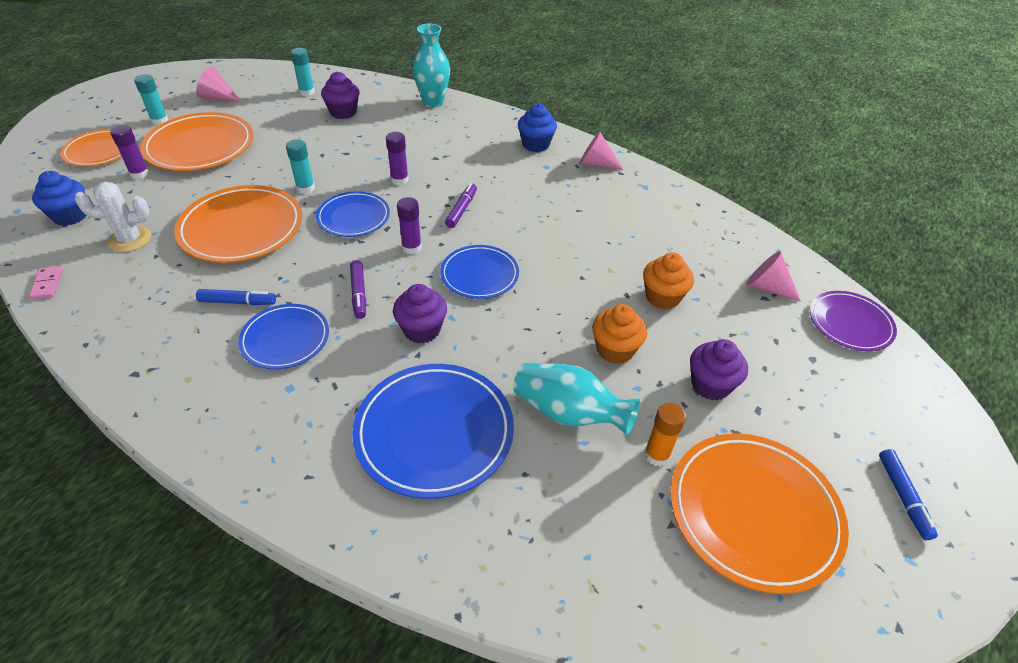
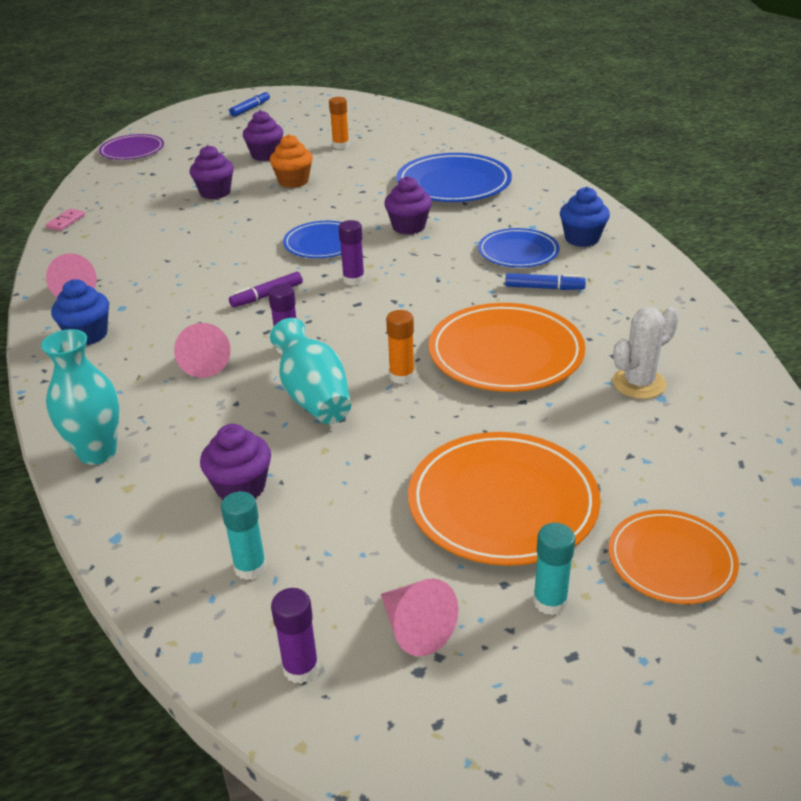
camera: 140 degrees left, 10 degrees down
(47, 284) = (736, 362): pink domino -> pink domino (66, 221)
(70, 216) = (715, 443): blue cupcake -> blue cupcake (582, 239)
(130, 239) = (638, 383): white cactus -> white cactus turned 60 degrees counterclockwise
(139, 174) = (610, 482): purple glue stick -> purple glue stick (301, 668)
(238, 302) = (544, 288): blue marker -> blue marker turned 150 degrees clockwise
(305, 188) = (402, 376): turquoise glue stick -> orange glue stick
(353, 217) = (379, 324): blue plate -> none
(359, 293) = (434, 262): purple marker -> none
(569, 413) = (364, 168): turquoise vase -> turquoise vase (313, 397)
(662, 297) = (215, 192): orange cupcake -> purple cupcake
(753, 512) = (325, 122): orange plate -> none
(767, 287) = (138, 176): pink cone -> pink cone (204, 364)

